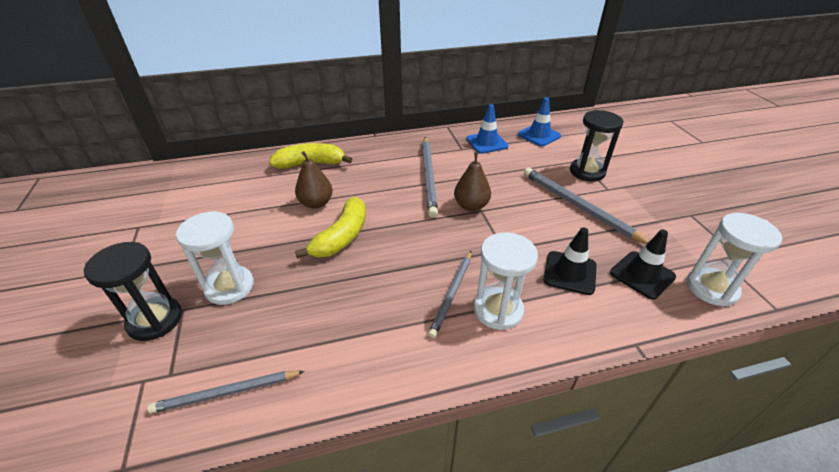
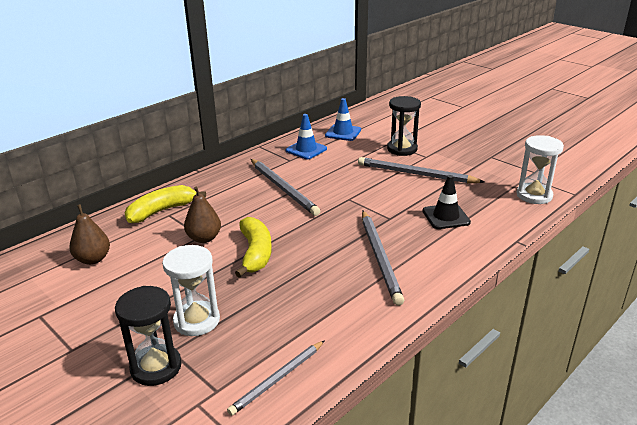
camera: 30 degrees left, 10 degrees down
(452, 294) = (380, 258): grey pencil -> grey pencil, size x1.55
(471, 206) = (338, 198): brown pear -> brown pear (93, 259)
(498, 310) = (419, 255): white hourglass -> none
(642, 275) = (490, 202): black traffic cone -> none

